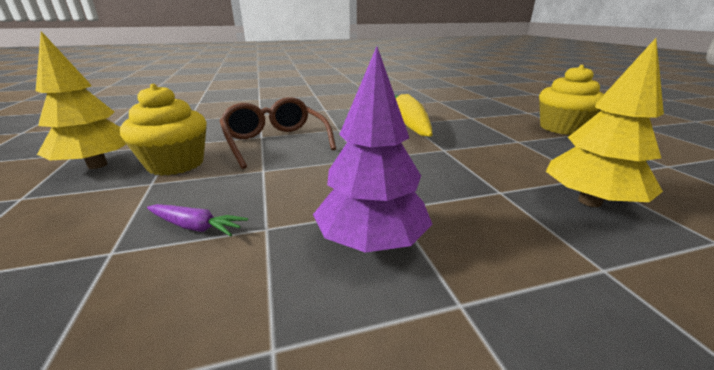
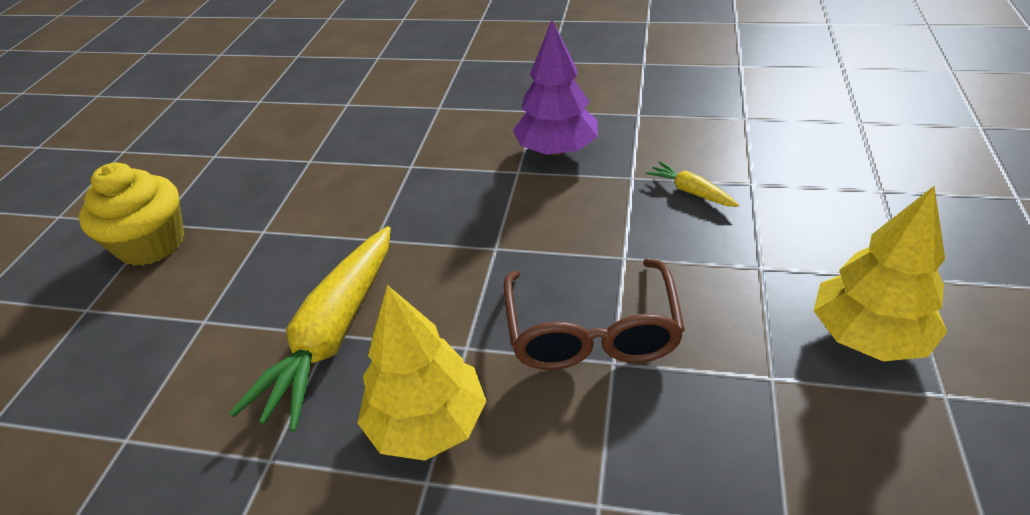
camera: 150 degrees left, 15 degrees up
(176, 164) = (744, 305): yellow cupcake -> none
(196, 227) = (690, 191): purple carrot -> yellow carrot
(589, 201) = (360, 141): yellow tree -> yellow tree (427, 423)

